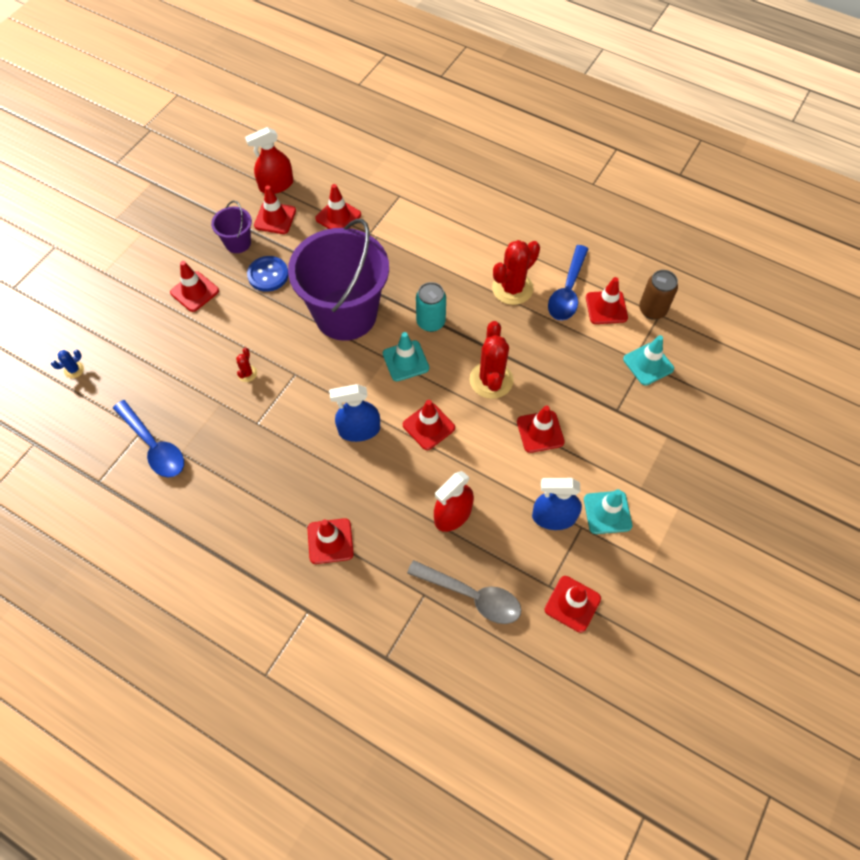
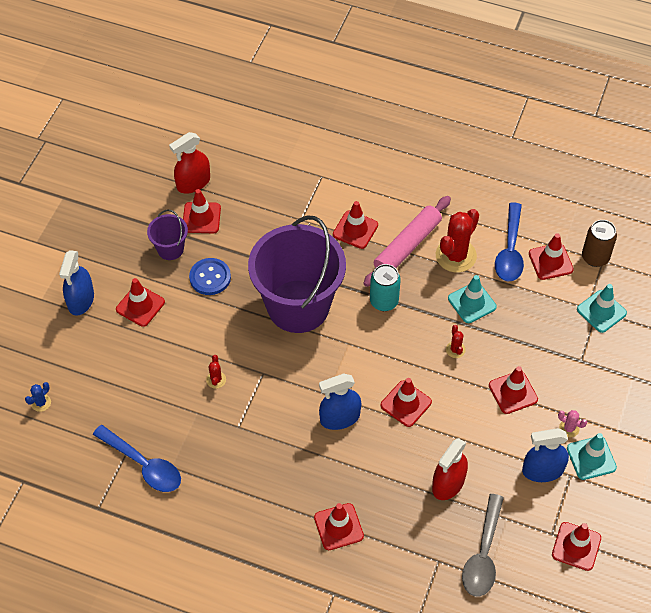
camera: 10 degrees left, 5 degrees down
(140, 278) = (81, 300): none -> blue spray bottle
(338, 217) = (265, 207): red traffic cone -> red traffic cone (355, 230)
(405, 361) = (368, 343): turquoise traffic cone -> turquoise traffic cone (472, 303)
(466, 272) = (407, 246): none -> pink rolling pin
(472, 596) = (483, 554): grey spoon -> grey spoon turned 90 degrees clockwise
(491, 380) = (455, 350): red cactus -> red cactus, size x0.46
(590, 478) = (569, 428): none -> pink cactus

